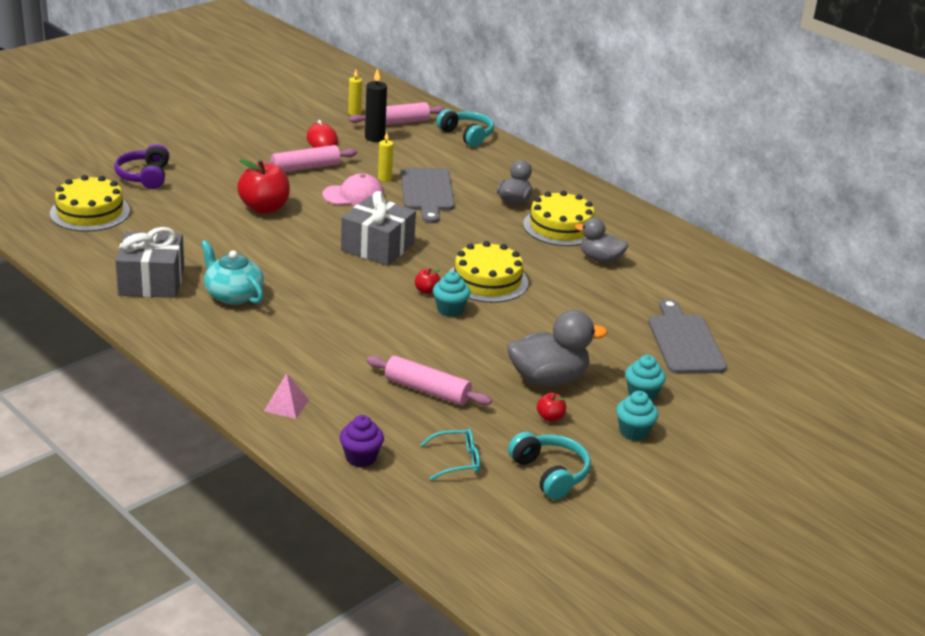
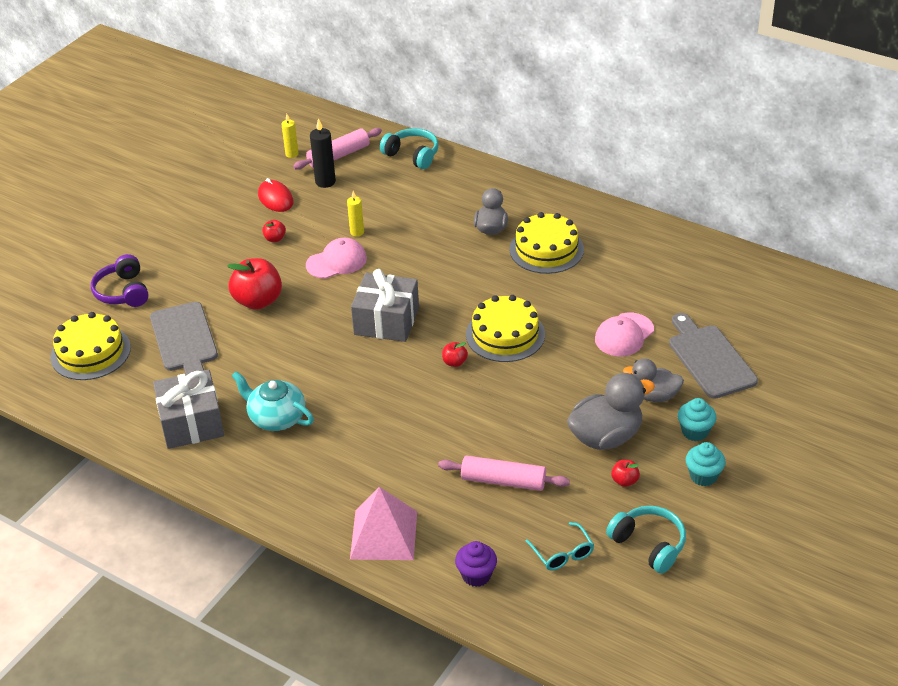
camera: 10 degrees left, 10 degrees up
(286, 405) = (383, 535): pink pyramid -> pink pyramid, size x1.90
(305, 168) = (275, 239): pink rolling pin -> red apple
(427, 192) = (405, 239): grey cutting board -> grey cutting board (184, 340)
(450, 310) = (485, 379): turquoise cupcake -> none
(457, 460) = (562, 553): turquoise glasses -> turquoise glasses turned 90 degrees clockwise
(600, 259) = (598, 280): grey duck -> grey duck (654, 396)
(606, 305) = (624, 335): none -> pink cap

